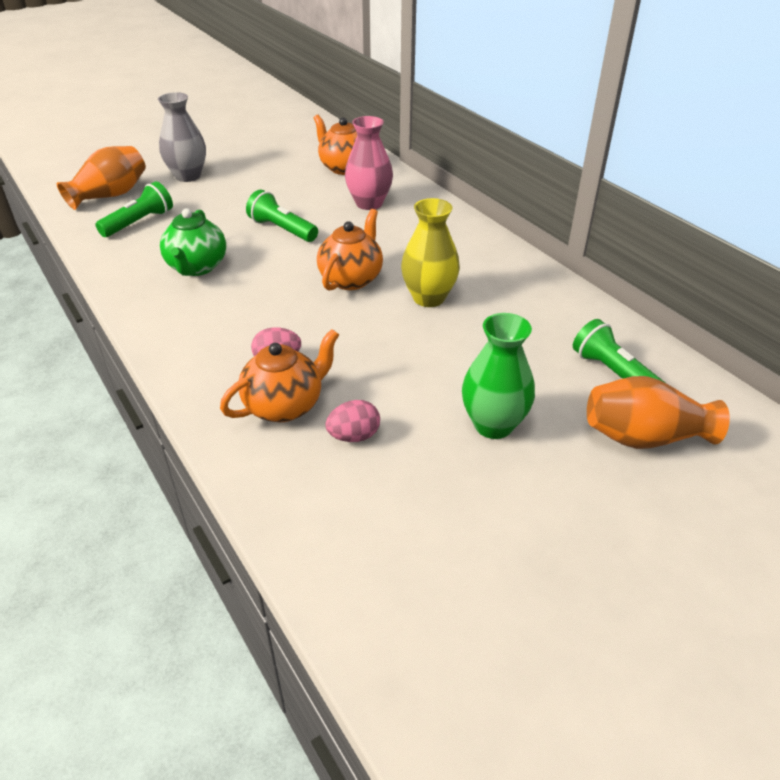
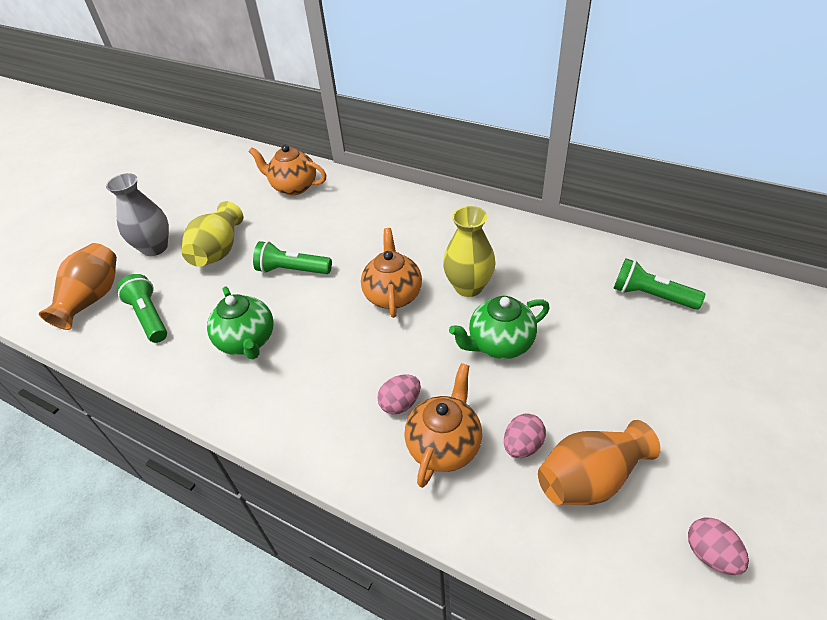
camera: 25 degrees left, 5 degrees up
(139, 222) = (149, 317): green flashlight -> green flashlight turned 45 degrees counterclockwise
(235, 195) = (218, 251): none -> yellow vase
(369, 203) = (345, 215): pink vase -> none
(412, 353) = (499, 344): none -> green teapot
(448, 599) = (710, 554): none -> pink egg
(493, 425) = (611, 381): green vase -> none
(643, 437) = (712, 340): orange vase -> orange vase (590, 478)

